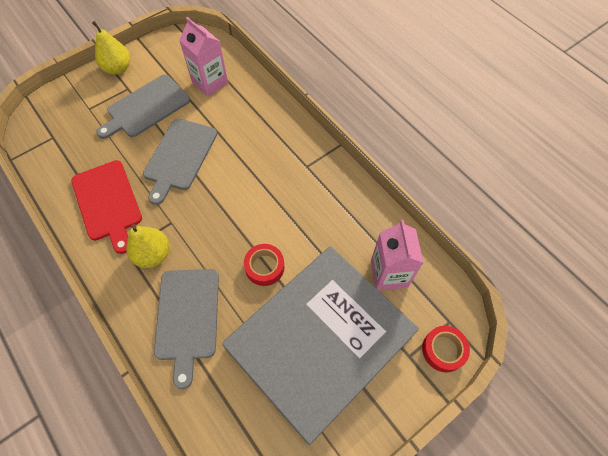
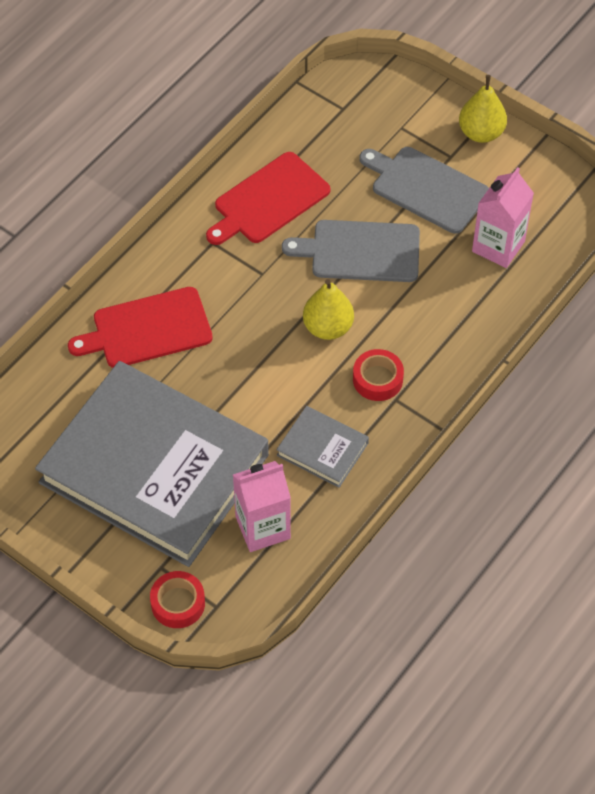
camera: 75 degrees right, 5 degrees down
(153, 254) = (214, 270): yellow pear -> yellow pear (328, 327)
(187, 317) = (147, 329): grey cutting board -> red cutting board
(264, 267) = (232, 389): red tape -> red tape (377, 379)
(333, 219) = (322, 449): none -> grey book

